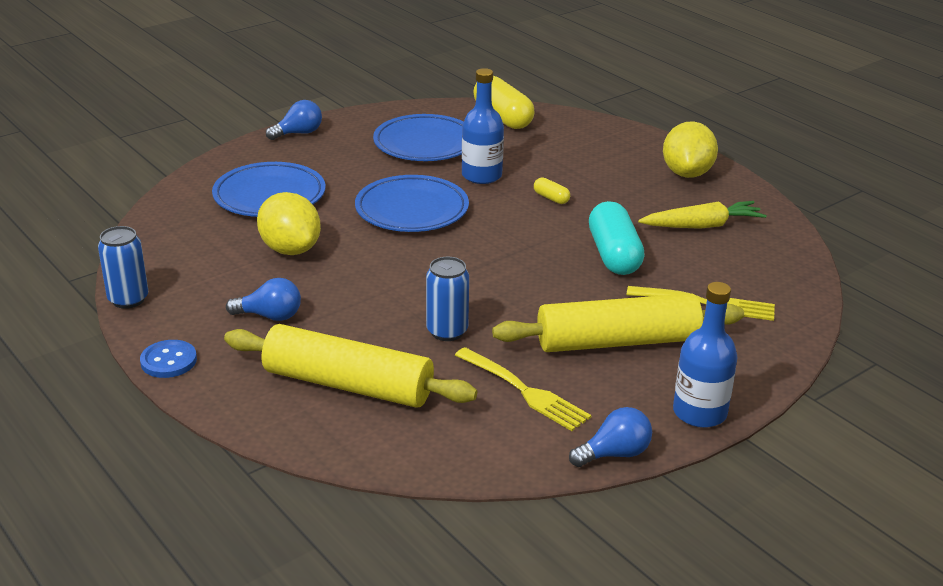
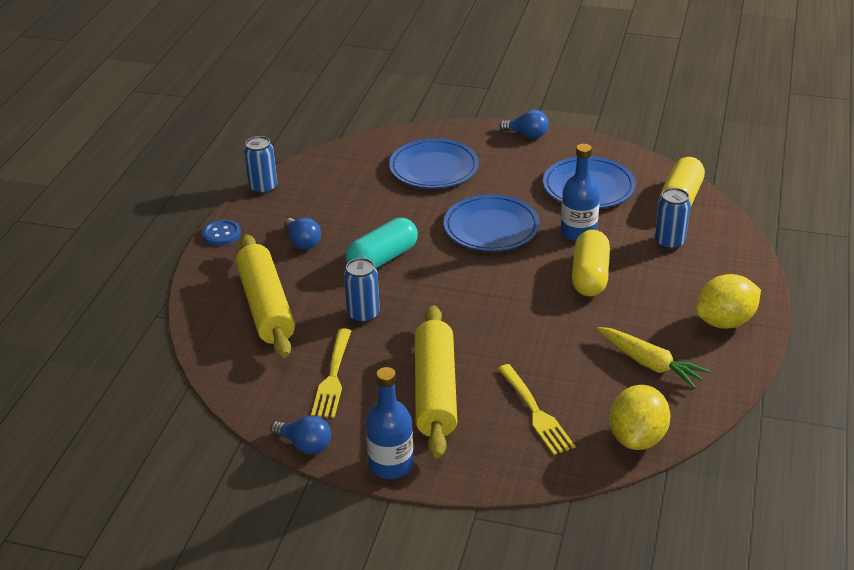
camera: 55 degrees right, 5 degrees up
(290, 249) = (382, 210): yellow lemon -> yellow lemon (637, 438)
(551, 198) = (590, 276): yellow capsule -> yellow capsule, size x2.21
(554, 147) = (669, 242): none -> blue can
(613, 255) = (547, 340): turquoise capsule -> turquoise capsule (382, 259)
(617, 342) = (435, 391): yellow rolling pin -> yellow rolling pin turned 45 degrees clockwise

